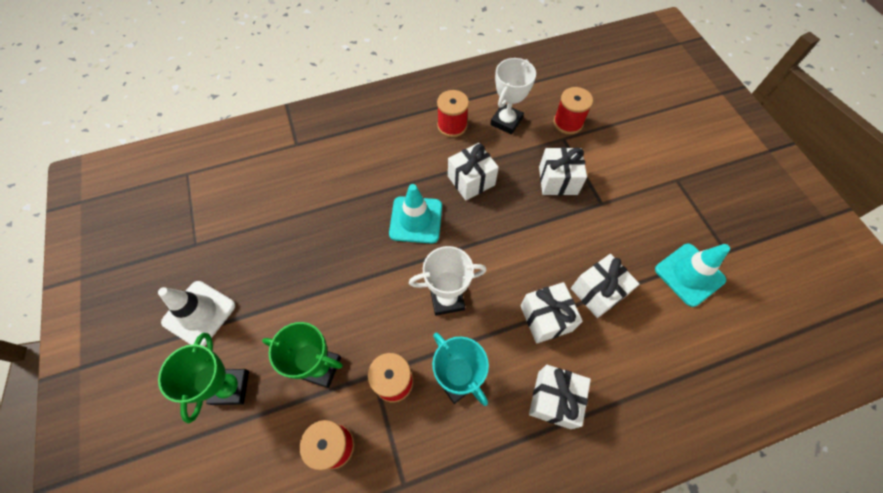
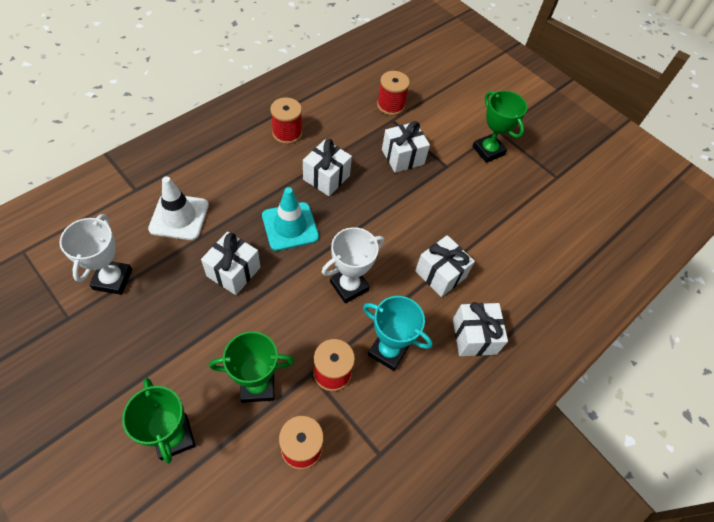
camera: 30 degrees left, 5 degrees down
(199, 314) = (106, 382): white traffic cone -> white traffic cone (179, 217)
(506, 121) = (336, 117): white trophy -> white trophy (113, 279)
(598, 292) = (473, 239): white gift -> white gift (233, 272)
(656, 199) = (488, 150): none -> green trophy
(689, 274) = (537, 203): turquoise traffic cone -> none

